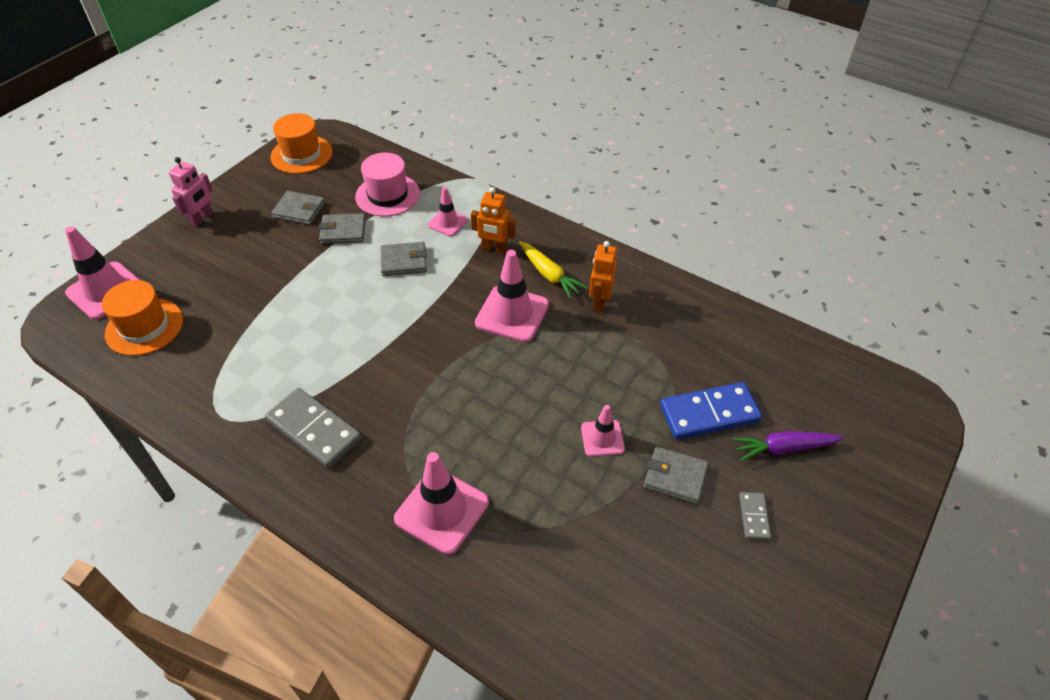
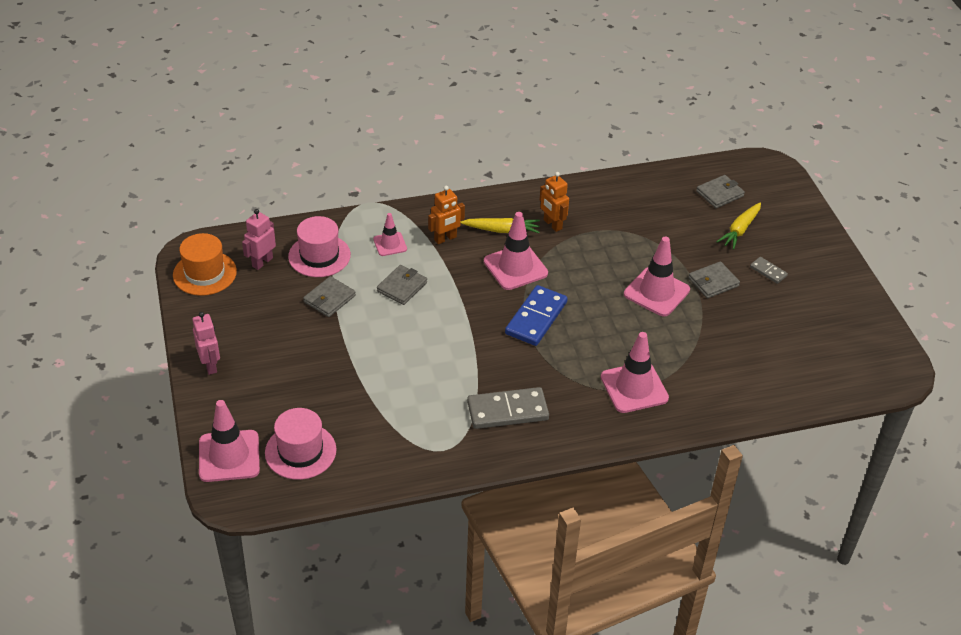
camera: 50 degrees left, 5 degrees down
(144, 327) = (300, 451): orange hat -> pink hat
(299, 210) = (273, 309): grey wallet -> grey wallet (719, 194)
(346, 172) = (262, 262): none -> pink robot
(602, 438) = (656, 292): pink traffic cone -> pink traffic cone, size x1.75
(709, 413) = (687, 240): blue domino -> blue domino (536, 318)
(783, 448) = (740, 230): purple carrot -> yellow carrot

